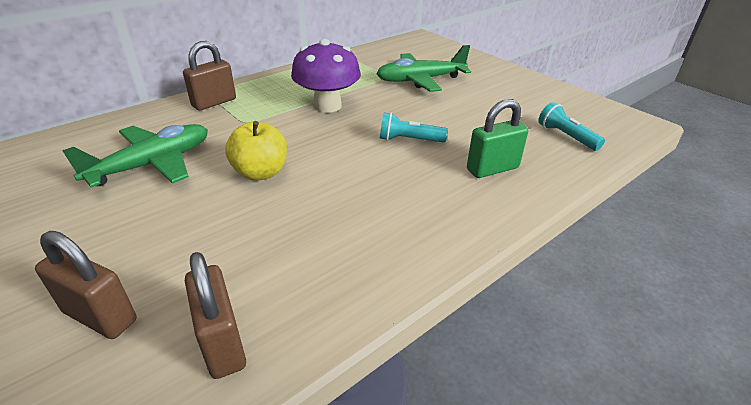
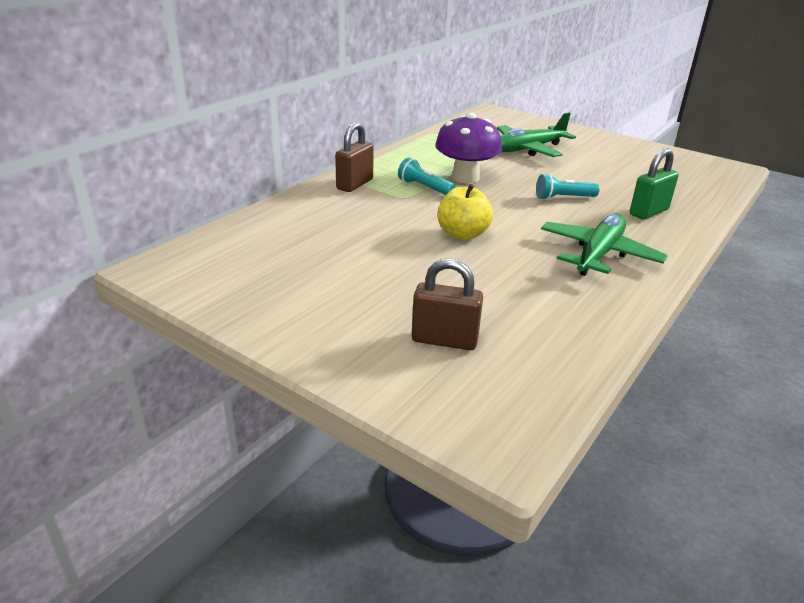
camera: 15 degrees left, 5 degrees down
(152, 164) = (358, 238): green plane -> green plane (598, 254)
(222, 343) = (554, 341): brown padlock -> none
(566, 136) = (686, 183): turquoise flashlight -> turquoise flashlight (424, 188)

